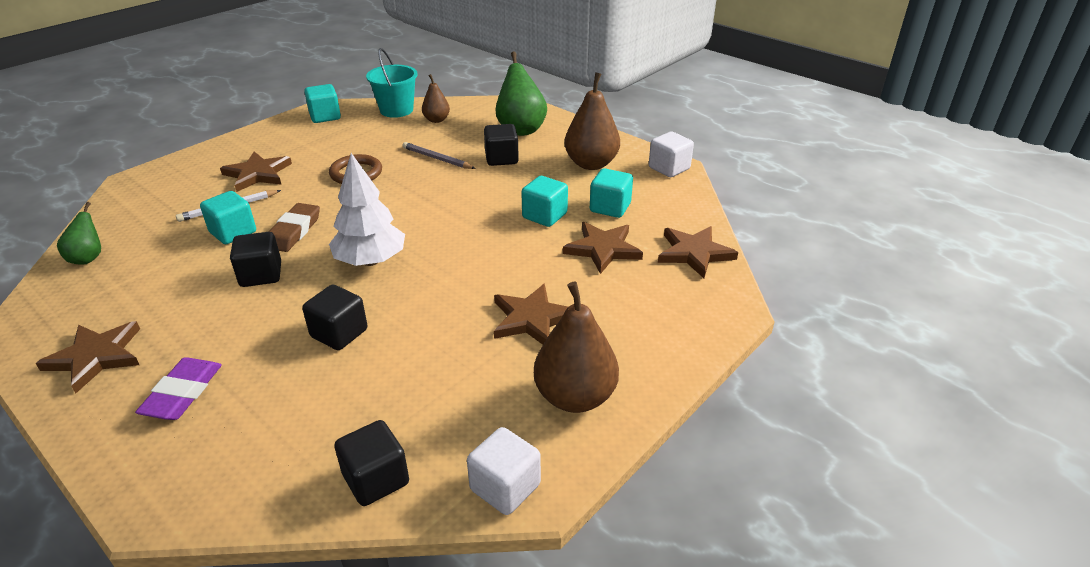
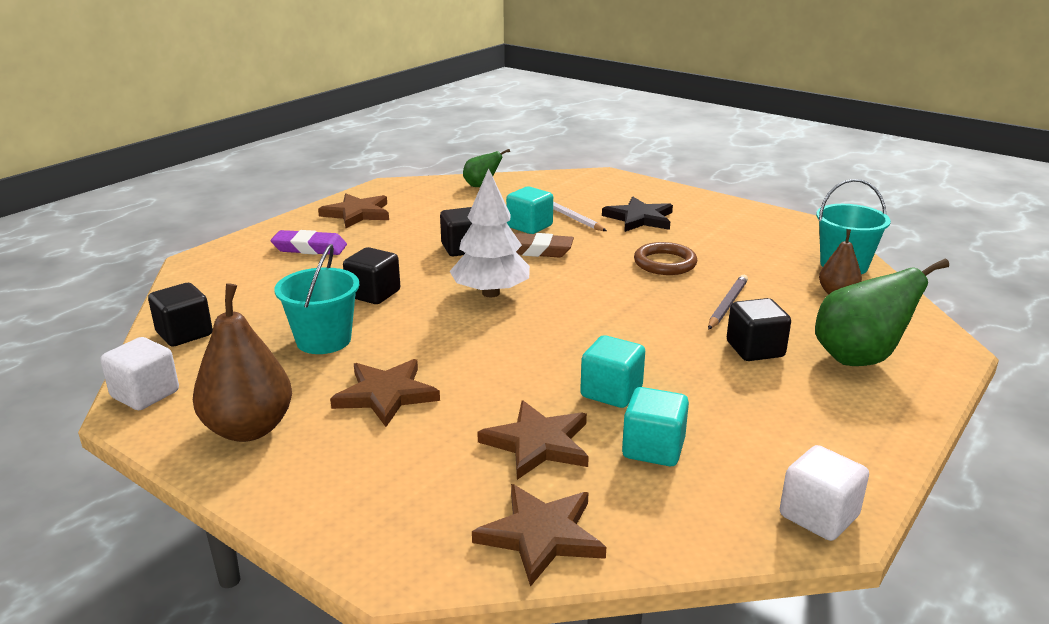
camera: 85 degrees right, 10 degrees down
(257, 174) = (639, 218): brown star -> black star
(325, 116) = (791, 229): turquoise cube -> none
(427, 362) = (323, 340): none -> turquoise bucket
(591, 164) = (785, 428): brown pear -> none

